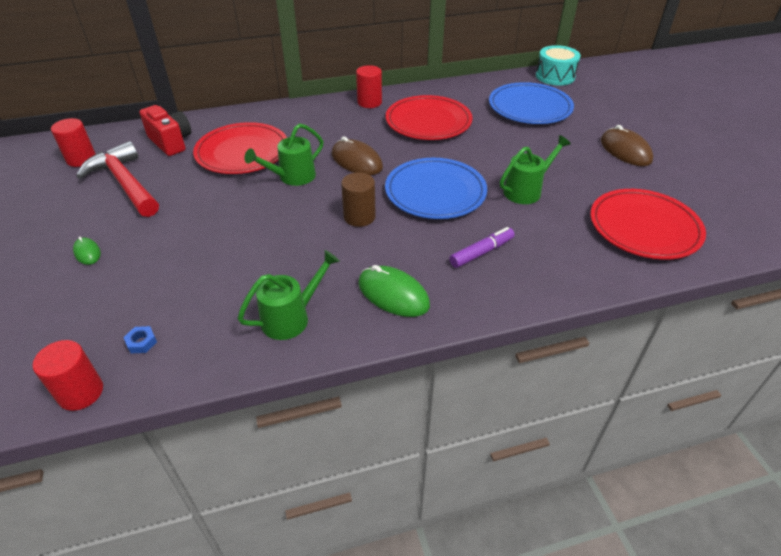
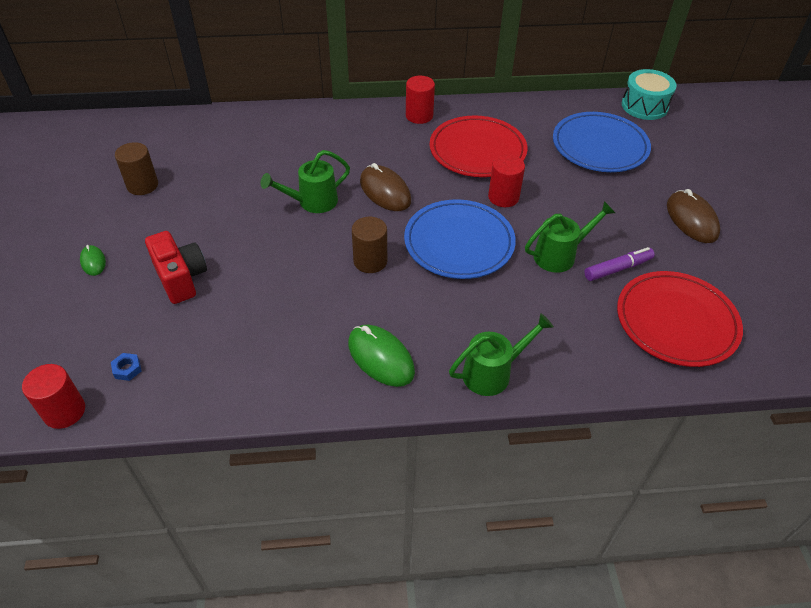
camera: 10 degrees right, 5 degrees up
(81, 159) = (104, 150): red cylinder -> red cylinder (503, 197)
(125, 183) = (142, 185): red hammer -> brown cylinder
(171, 142) = (197, 140): red camera -> red camera (181, 278)
(242, 152) = (267, 164): red plate -> none
(292, 317) = (274, 366): green watering can -> green watering can (493, 372)
(481, 252) = (486, 324): purple marker -> purple marker (617, 269)

